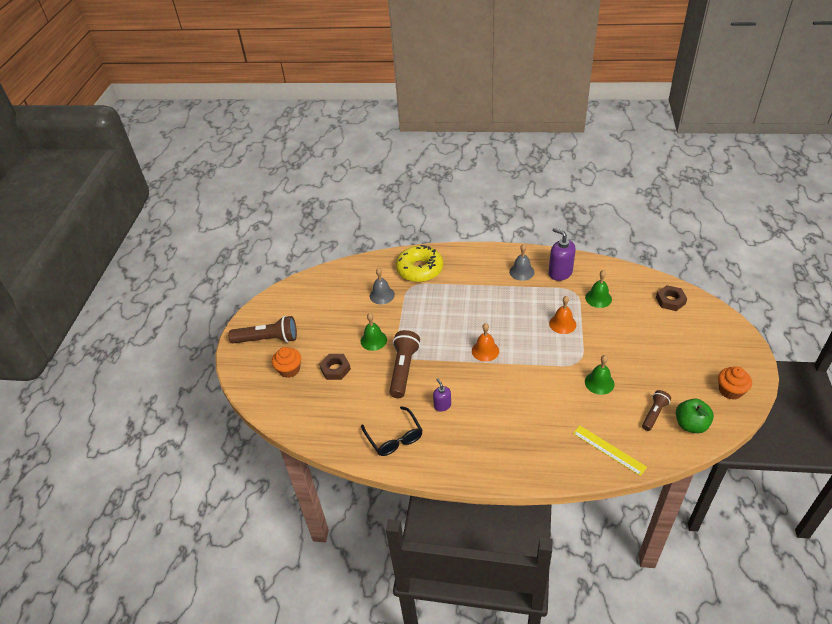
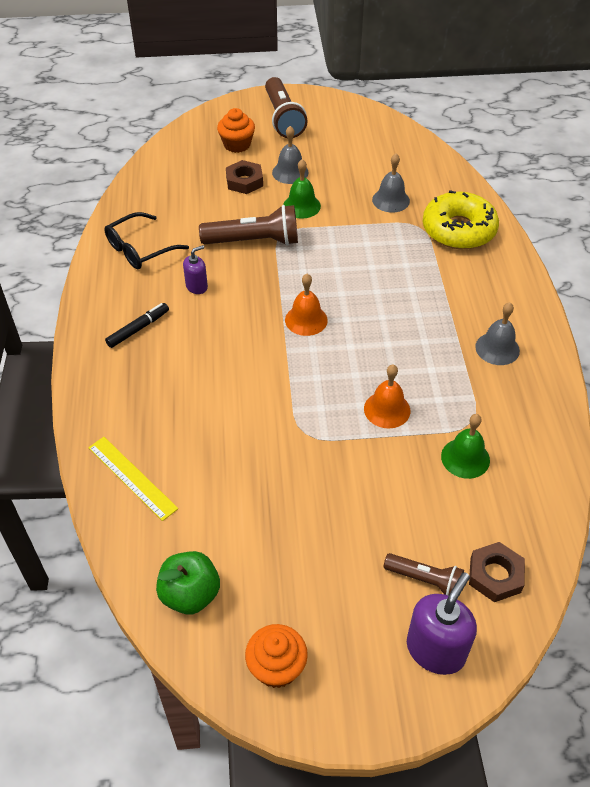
camera: 75 degrees right, 5 degrees up
(334, 342) = (290, 172): none -> grey bell
(478, 442) = (138, 329): none -> black marker
(560, 273) = (514, 400): purple soap dispenser -> purple soap dispenser (436, 650)
(599, 383) = (265, 463): green bell -> none
(609, 450) = (132, 477): yellow ruler -> yellow ruler turned 75 degrees counterclockwise
(654, 414) = (208, 540): brown flashlight -> brown flashlight (425, 579)

